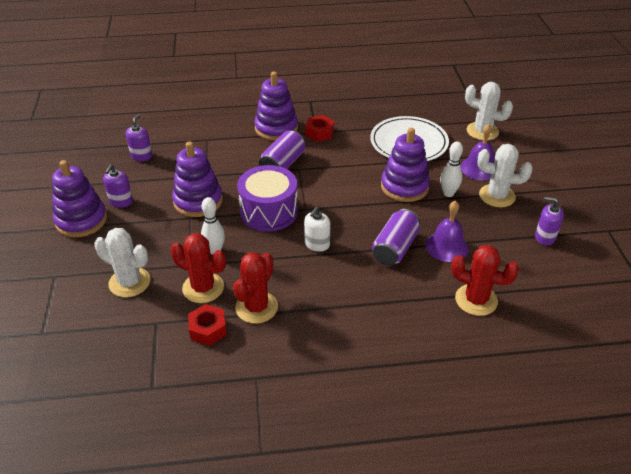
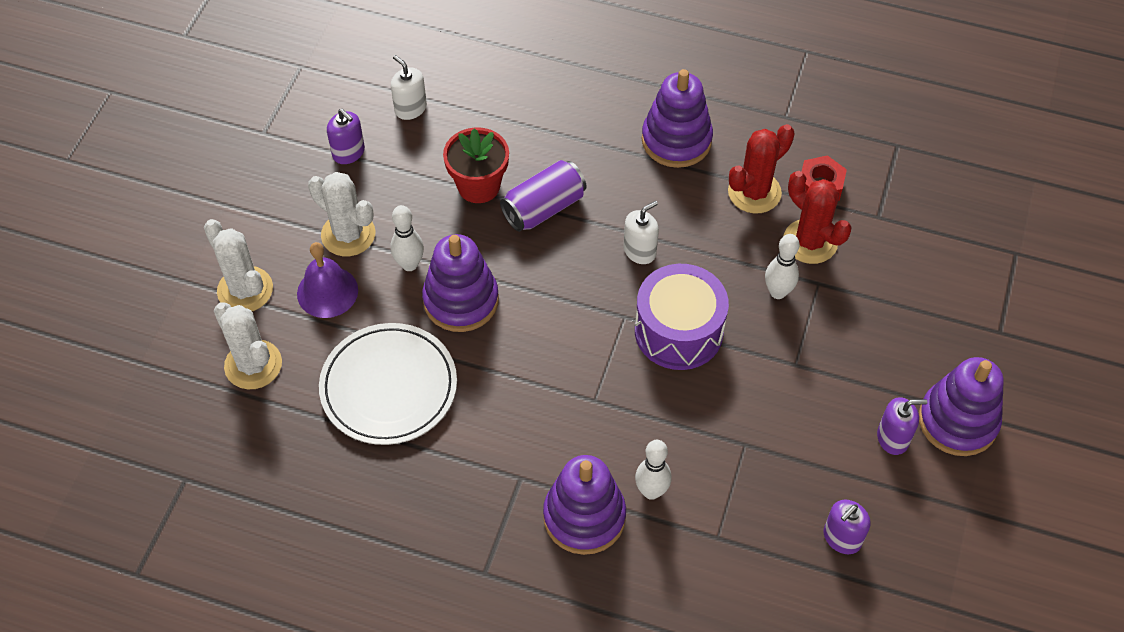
camera: 155 degrees left, 15 degrees up
(121, 201) = (893, 438): purple soap dispenser -> purple soap dispenser turned 45 degrees clockwise
(129, 282) = (901, 284): white cactus -> white cactus (245, 290)
(198, 201) = (775, 392): purple stacking toy -> purple stacking toy (676, 140)
(248, 145) = (651, 491): none -> white bowling pin
(283, 164) = (614, 420): purple can -> none
(319, 133) = (517, 472): red nut -> none
(446, 246) = (478, 186): purple bell -> red flower pot
(476, 300) = (500, 110): red cactus -> none
(536, 278) = (410, 108): none -> white soap dispenser

